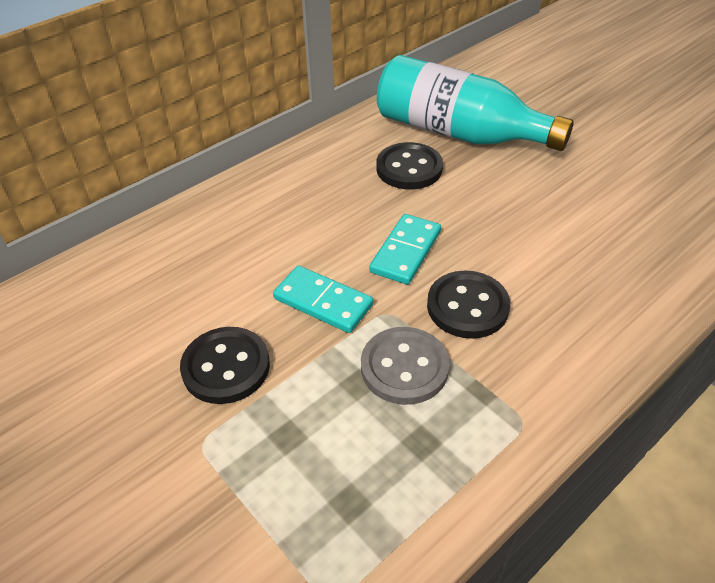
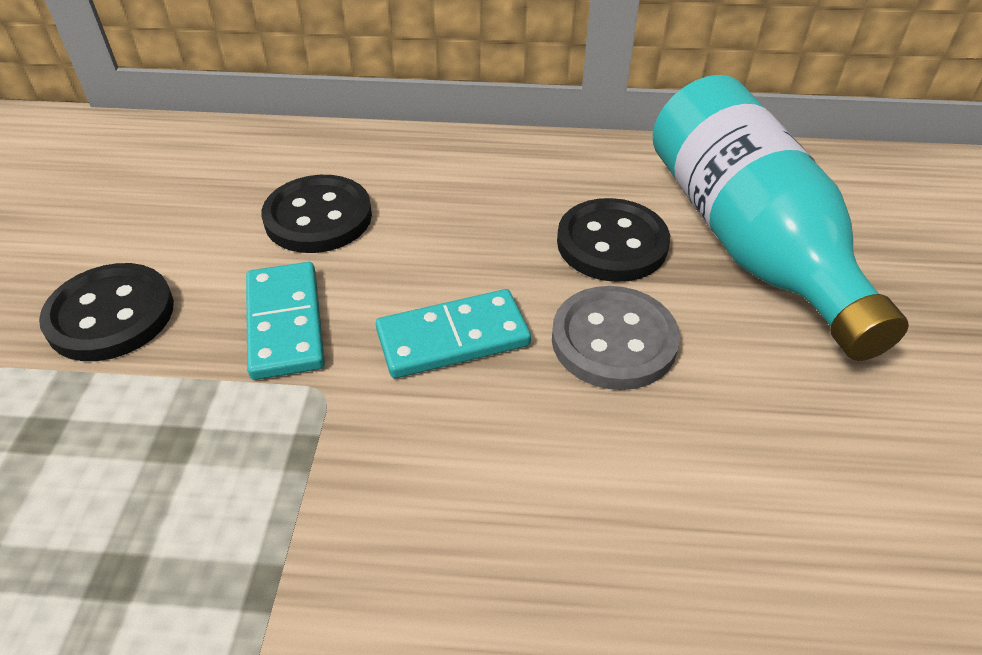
camera: 45 degrees right, 0 degrees up
(404, 367) = (238, 471): grey button -> grey button (613, 340)
(467, 306) = (416, 465): black button -> black button (318, 217)

